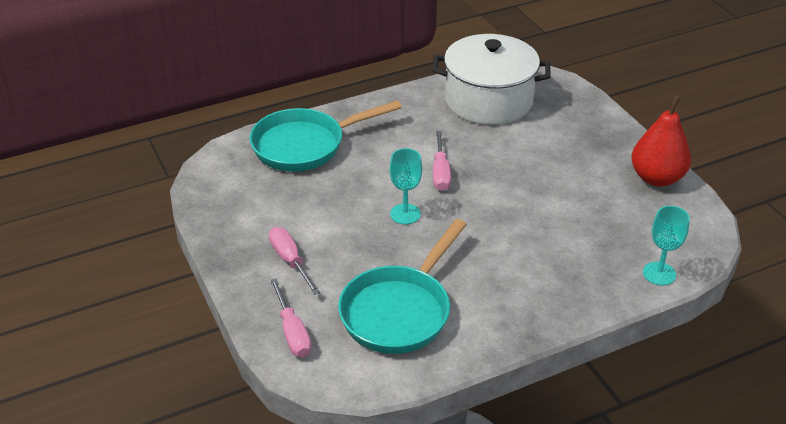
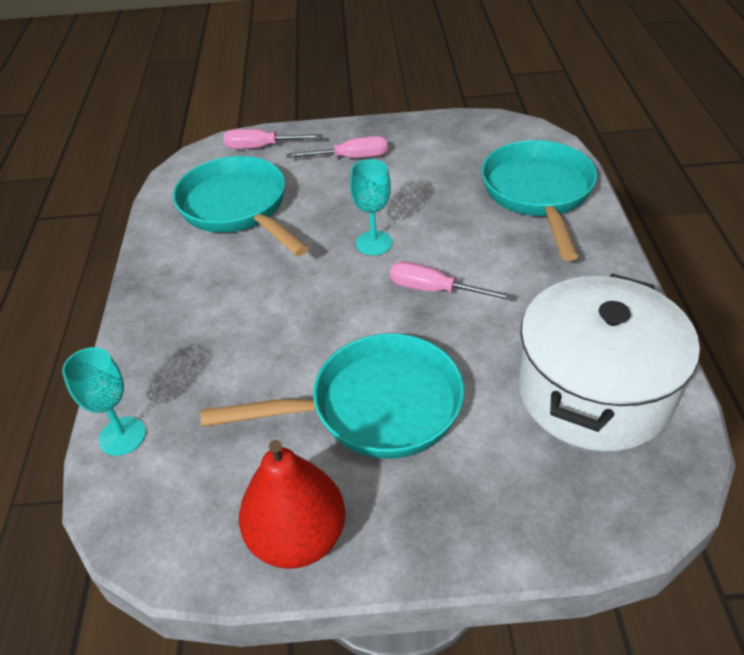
camera: 115 degrees right, 5 degrees up
(556, 174) = (375, 407): none -> turquoise pan

